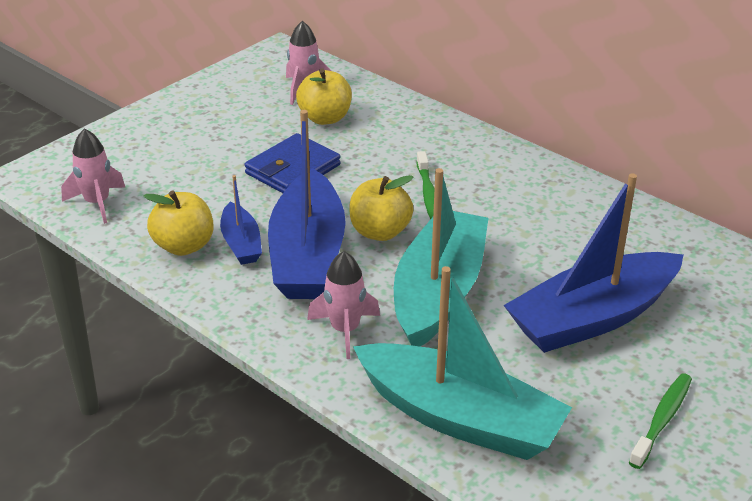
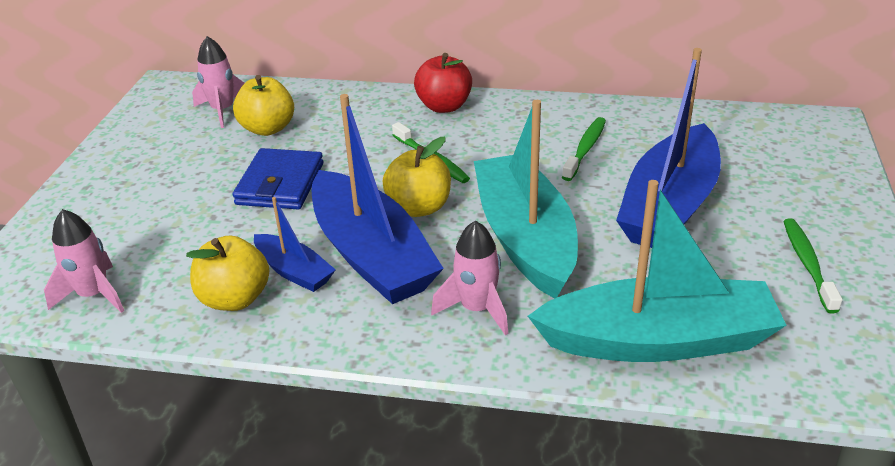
camera: 30 degrees left, 0 degrees up
(487, 151) = (444, 106): none -> red apple
(572, 238) = (585, 149): none -> green toothbrush

